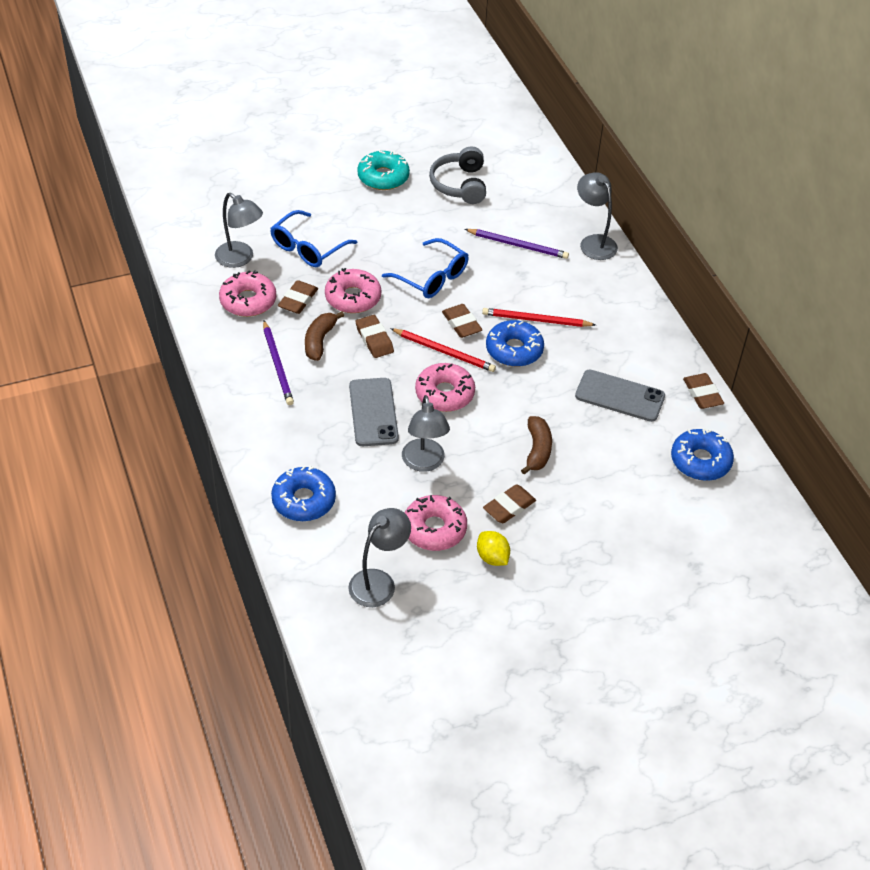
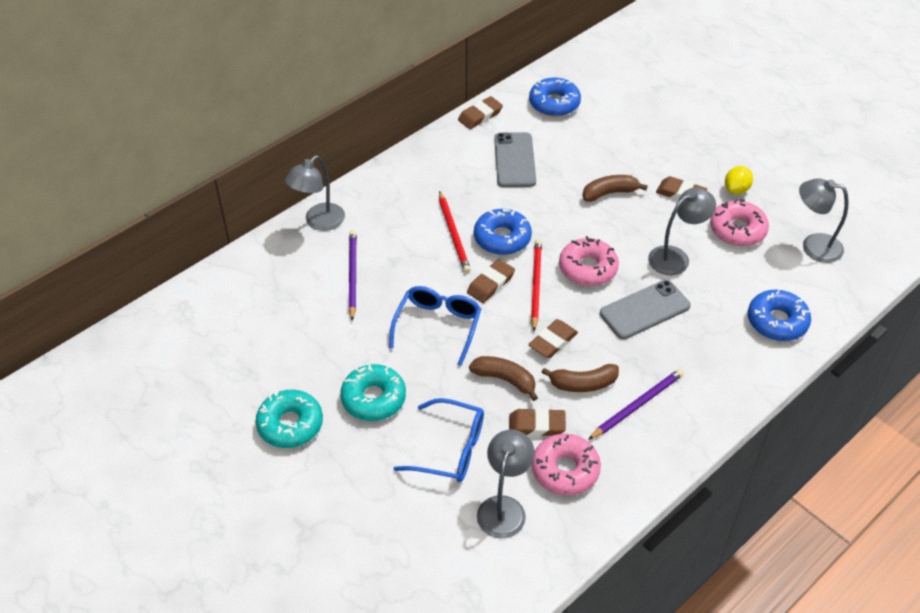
camera: 110 degrees left, 0 degrees up
(353, 298) = (505, 380): pink donut -> brown banana
(380, 223) = (373, 398): none -> turquoise donut
(460, 184) = (273, 350): grey headphones -> none

